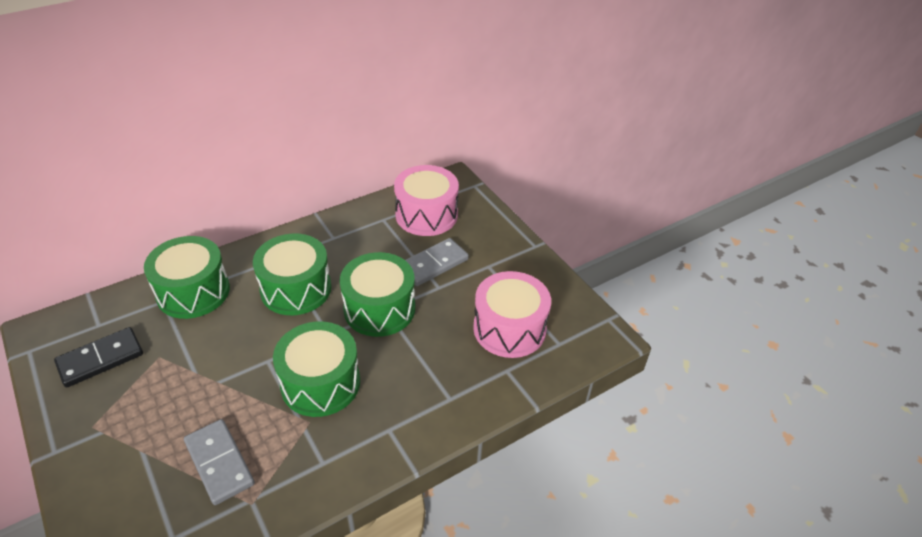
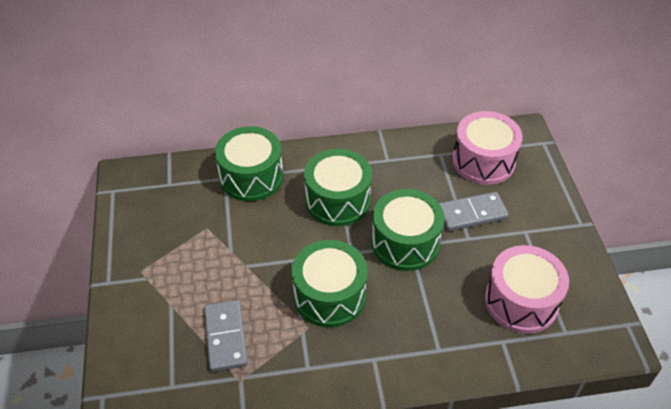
camera: 25 degrees right, 5 degrees up
(100, 359) = (162, 215): black domino -> none

